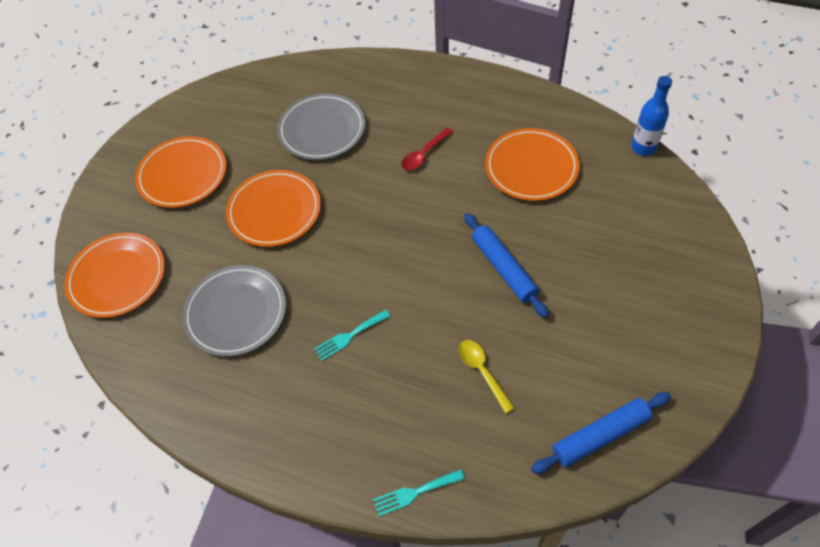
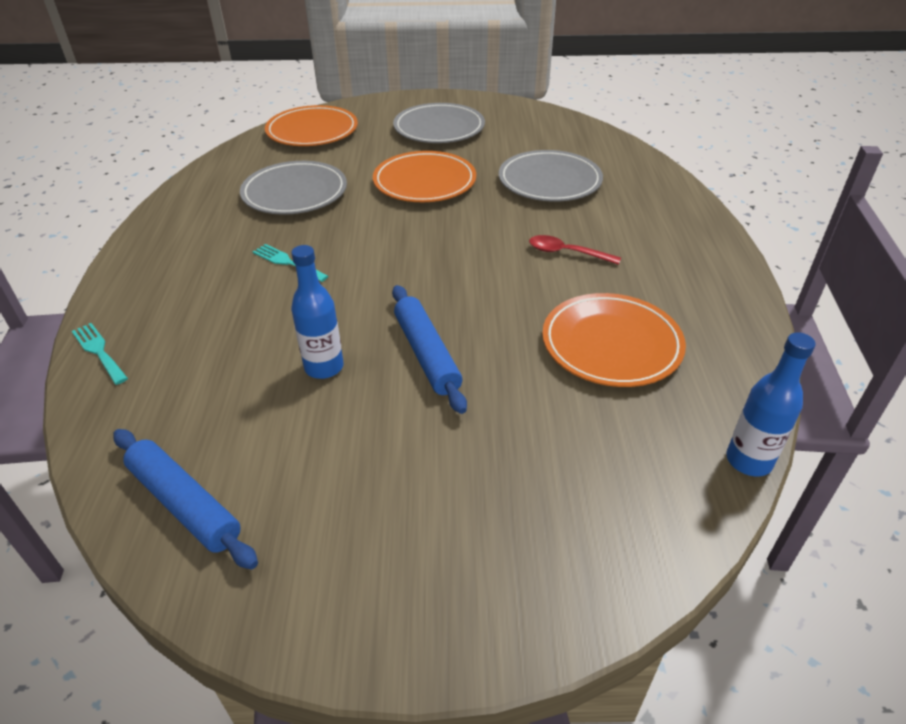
camera: 65 degrees right, 15 degrees down
(183, 175) = (439, 128): orange plate -> grey plate
(482, 372) = (264, 369): yellow spoon -> none
(494, 333) = (324, 367): none -> blue bottle
(503, 268) = (426, 354): blue rolling pin -> blue rolling pin turned 60 degrees counterclockwise

